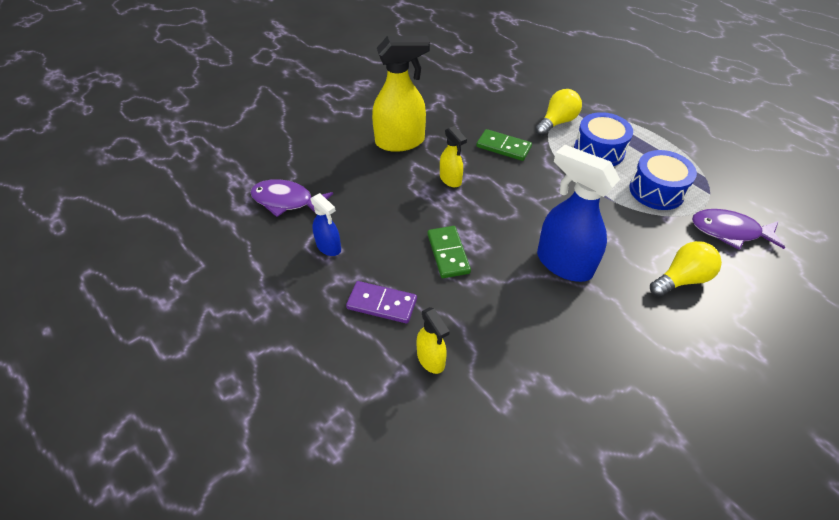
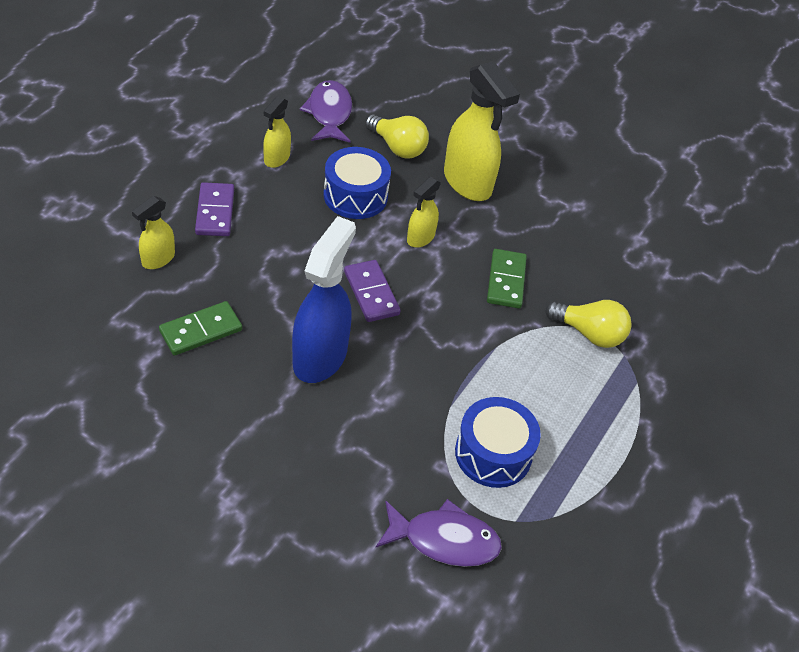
camera: 65 degrees right, 0 degrees up
(329, 247) = (276, 158): blue spray bottle -> yellow spray bottle
(448, 253) = (300, 252): green domino -> green domino (201, 330)
(502, 219) = (371, 293): none -> purple domino
(599, 151) = (549, 384): blue drum -> blue drum (355, 196)
(681, 279) = (334, 477): yellow light bulb -> yellow light bulb (397, 147)
(729, 231) = (444, 540): purple fish -> purple fish turned 105 degrees clockwise

